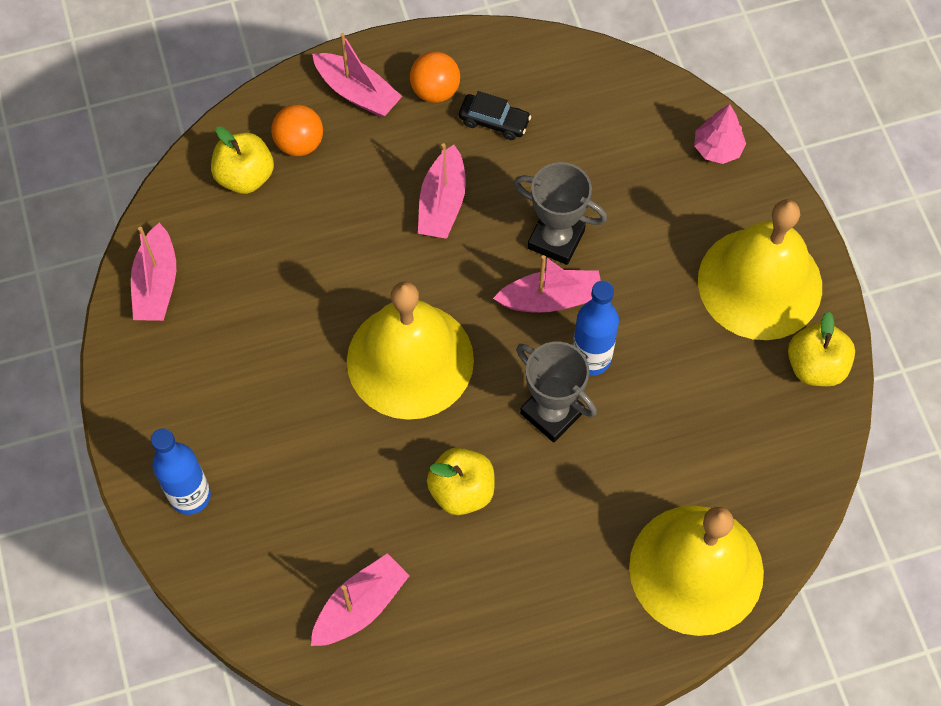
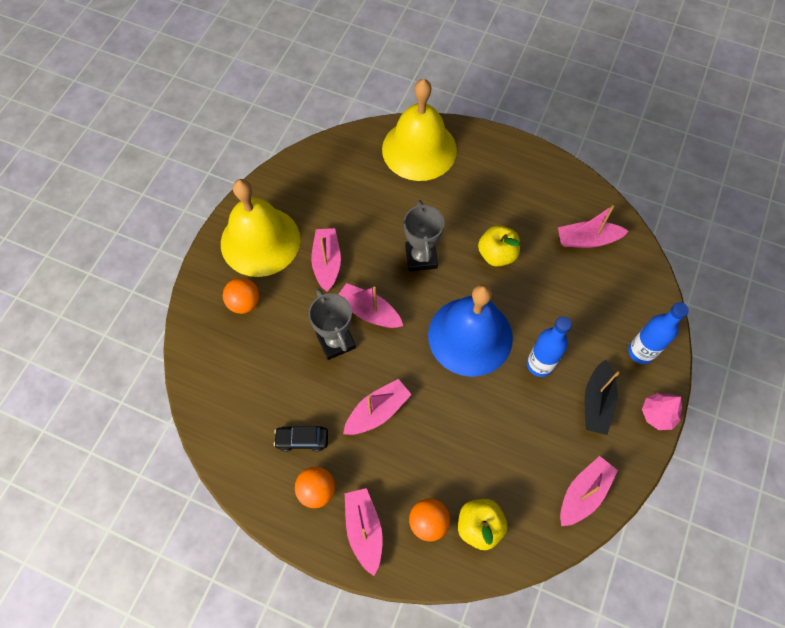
camera: 140 degrees left, 0 degrees up
(205, 393) = (596, 402): none -> black boat
(410, 360) = (470, 336): yellow bell -> blue bell
(494, 121) = (302, 440): black car -> black car turned 60 degrees counterclockwise
(591, 358) = (378, 268): blue bottle -> blue bottle (539, 365)
(656, 318) = (327, 263): none -> pink boat
(698, 203) = (244, 303): none -> orange ball
(717, 148) = (202, 324): pink tree -> pink tree (657, 414)
(815, 366) = (278, 187): yellow apple -> none

